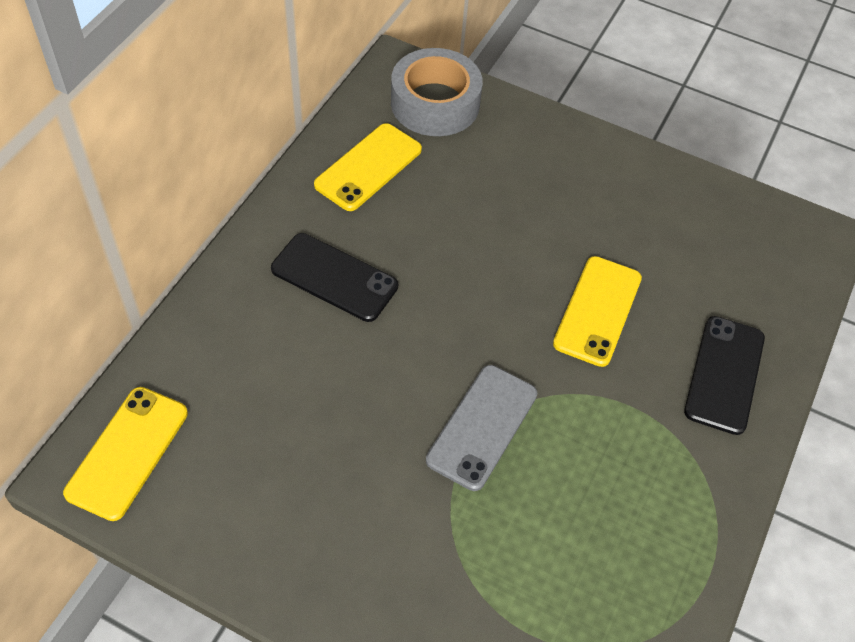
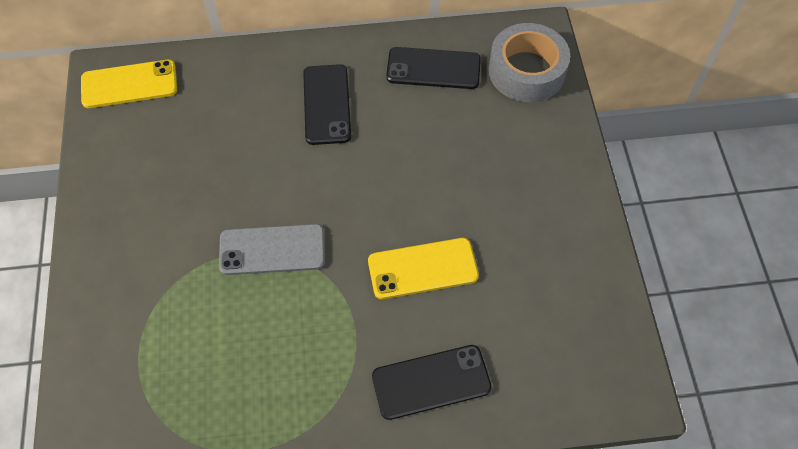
camera: 60 degrees right, 5 degrees up
(368, 167) = (433, 68): yellow phone -> black phone

